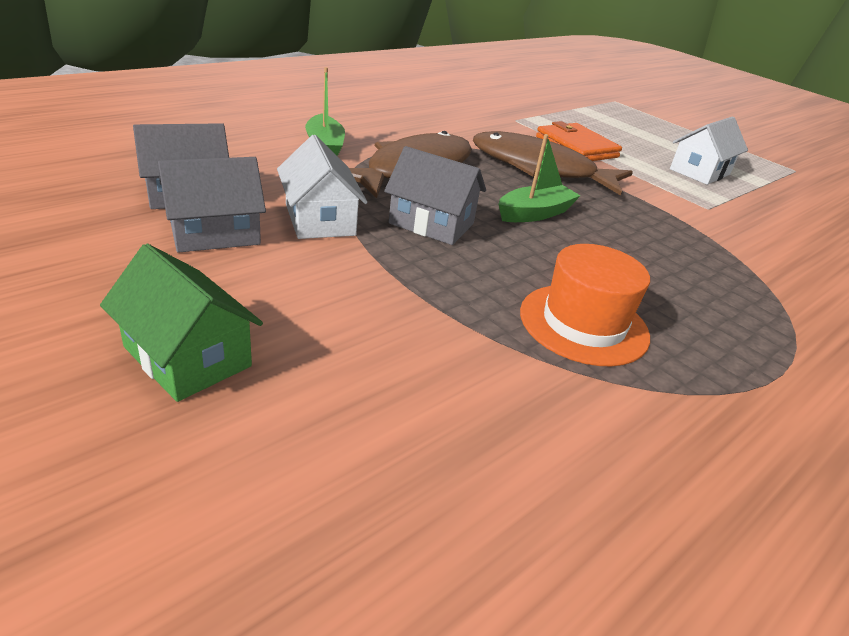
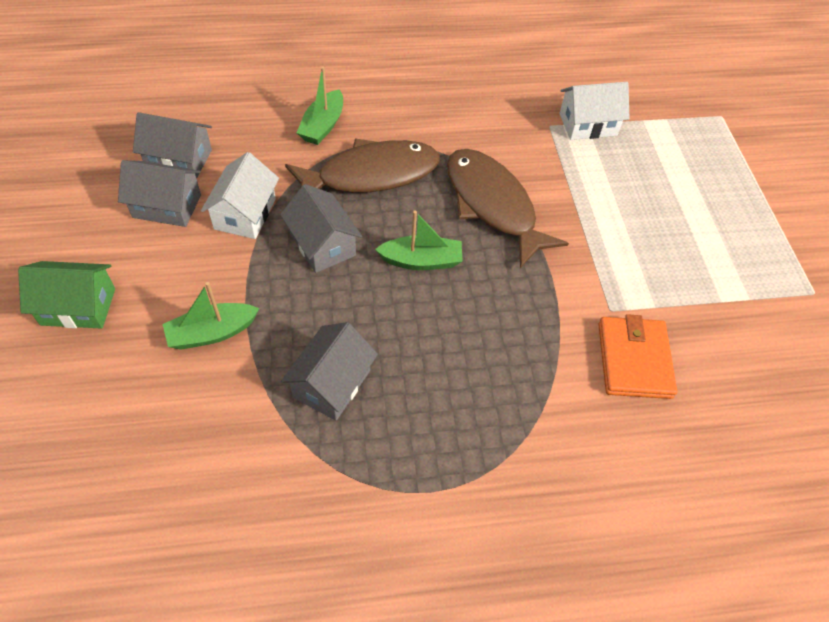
camera: 35 degrees right, 20 degrees up
(187, 356) = (78, 307): green house -> green house turned 75 degrees counterclockwise
(404, 324) = (212, 333): none -> green boat
(576, 147) = (570, 184): orange wallet -> orange wallet (634, 360)
(583, 324) = (332, 384): orange hat -> grey house
(700, 172) = (674, 259): white house -> white house (588, 124)

